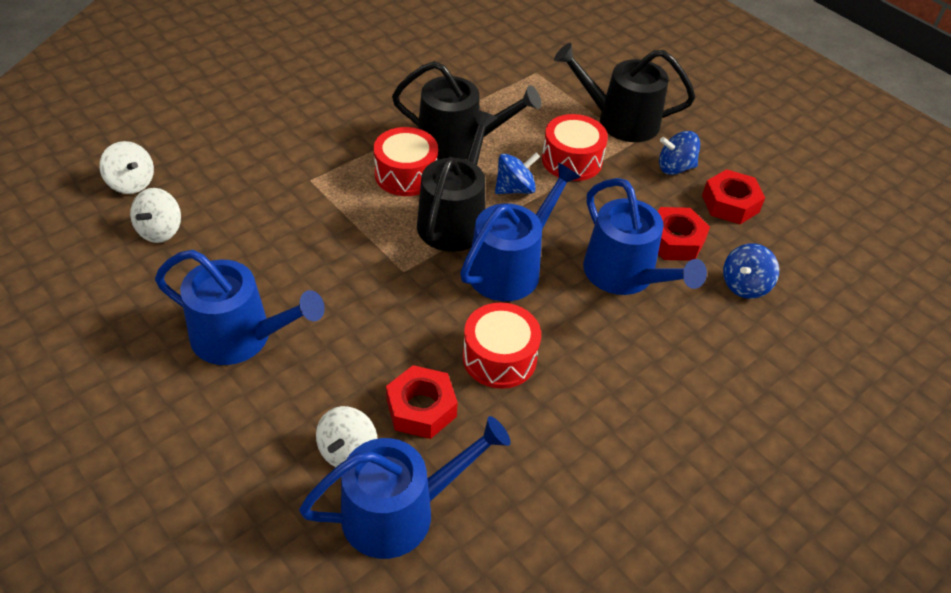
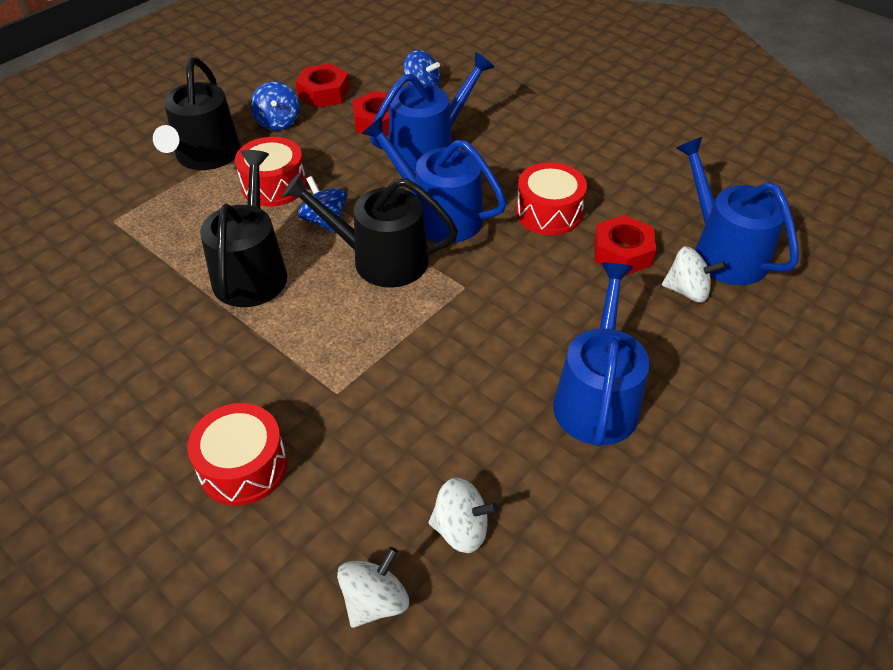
camera: 95 degrees left, 0 degrees up
(406, 174) = (314, 307): red drum -> red drum (243, 467)

